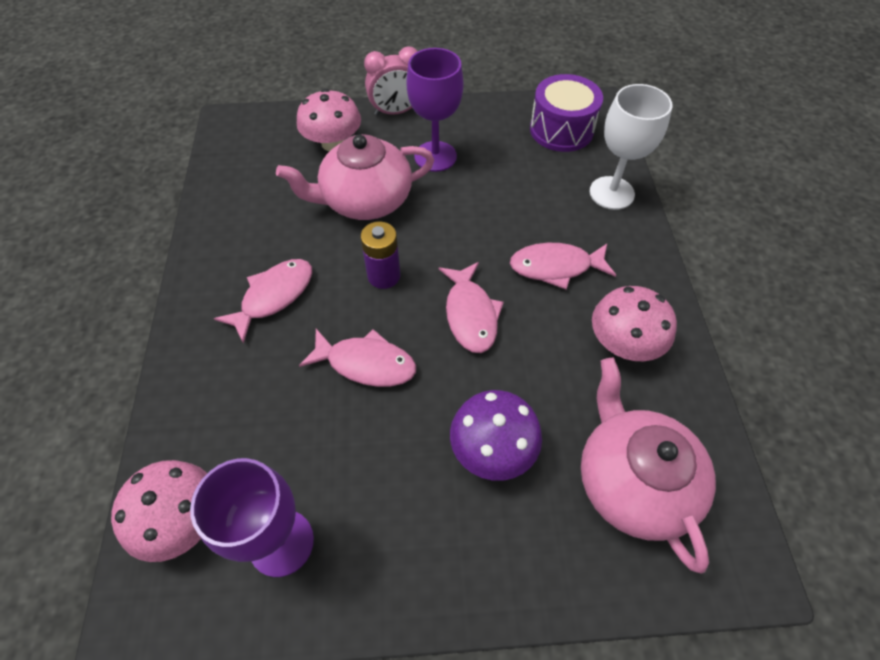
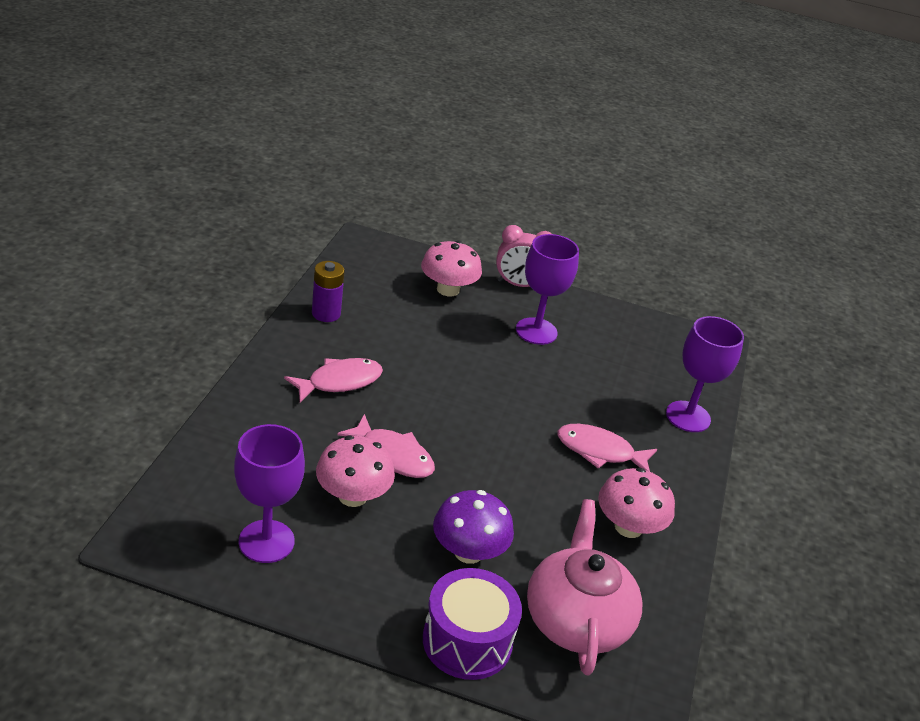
camera: 15 degrees right, 20 degrees down
(182, 520) = (198, 498): pink mushroom -> pink mushroom (352, 496)
(365, 200) = (454, 341): pink teapot -> none
(384, 276) = (441, 401): purple battery -> purple battery (326, 313)
(470, 314) = (502, 456): pink fish -> none
(561, 130) = (669, 352): purple drum -> purple drum (467, 641)
(611, 193) = (688, 417): white goblet -> purple goblet

